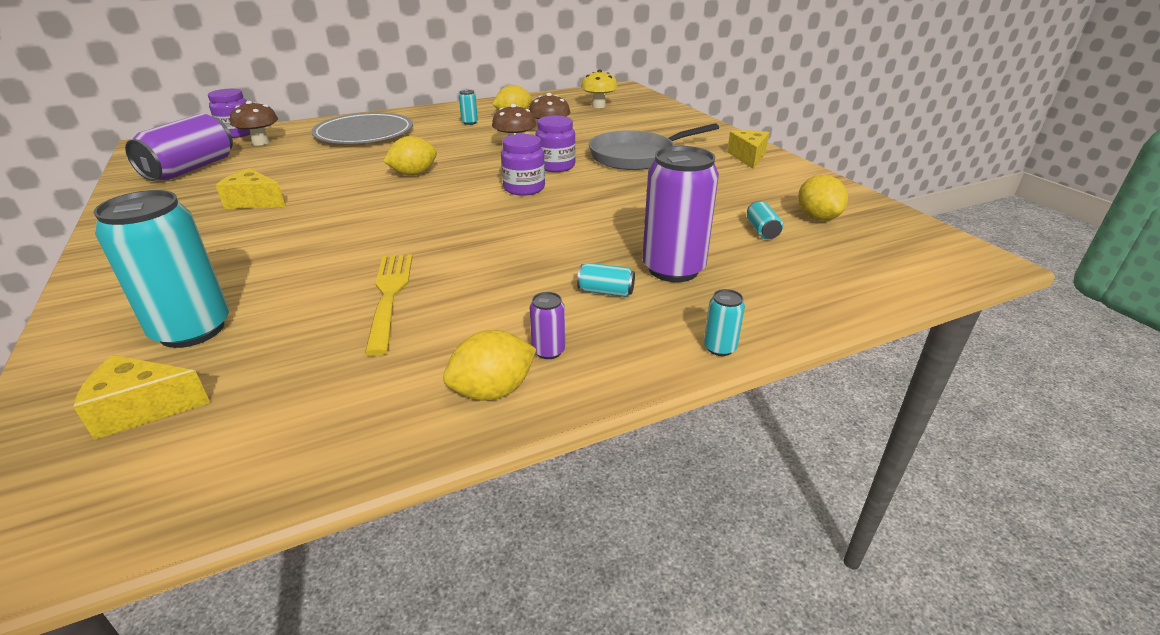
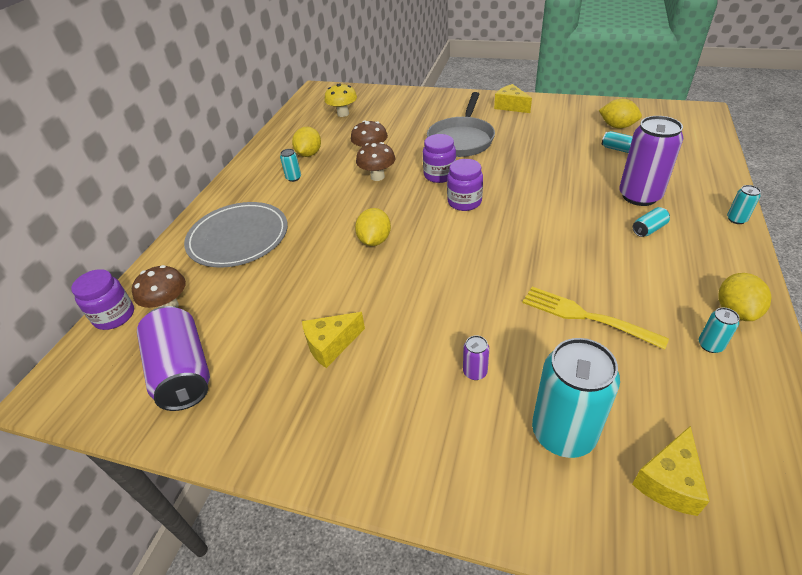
camera: 45 degrees left, 10 degrees up
(402, 386) = (710, 345): none -> turquoise can
(548, 351) = (704, 275): purple can -> purple can (475, 372)

